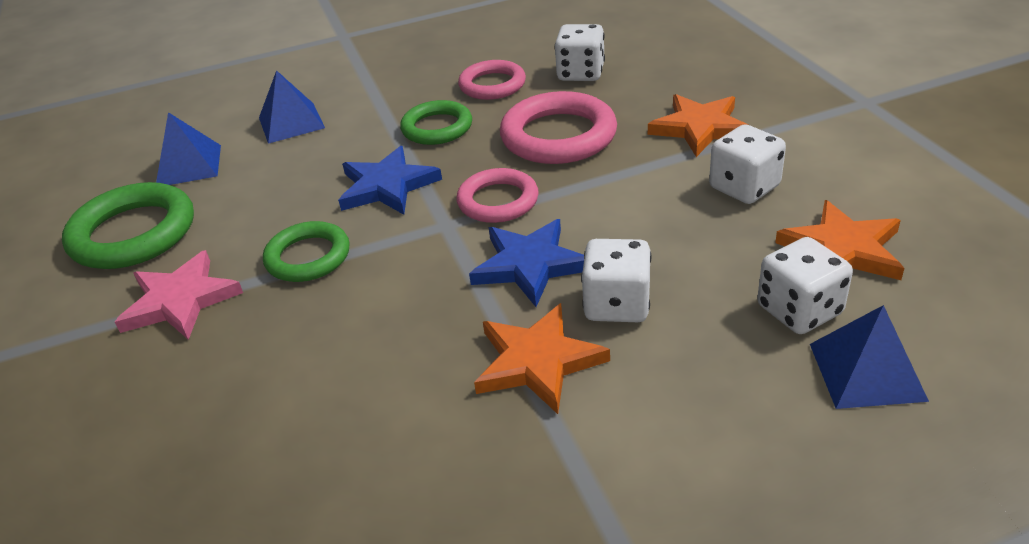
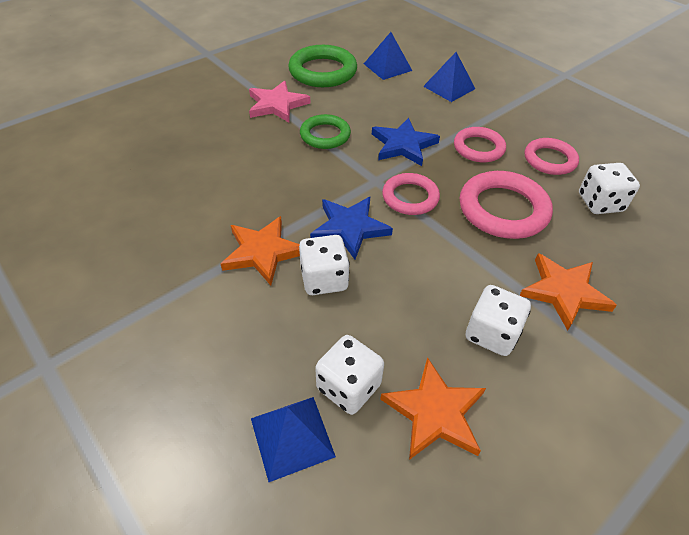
camera: 65 degrees right, 10 degrees up
(437, 128) = (478, 148): green ring -> pink ring

